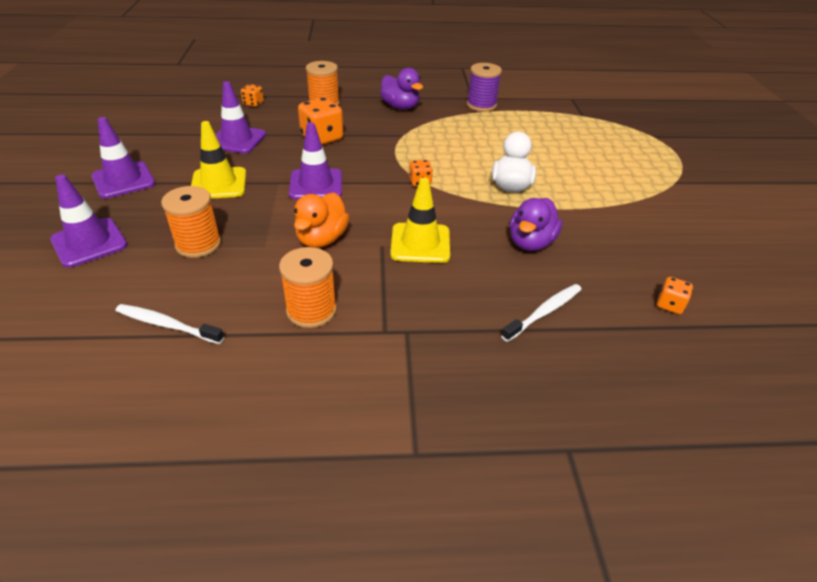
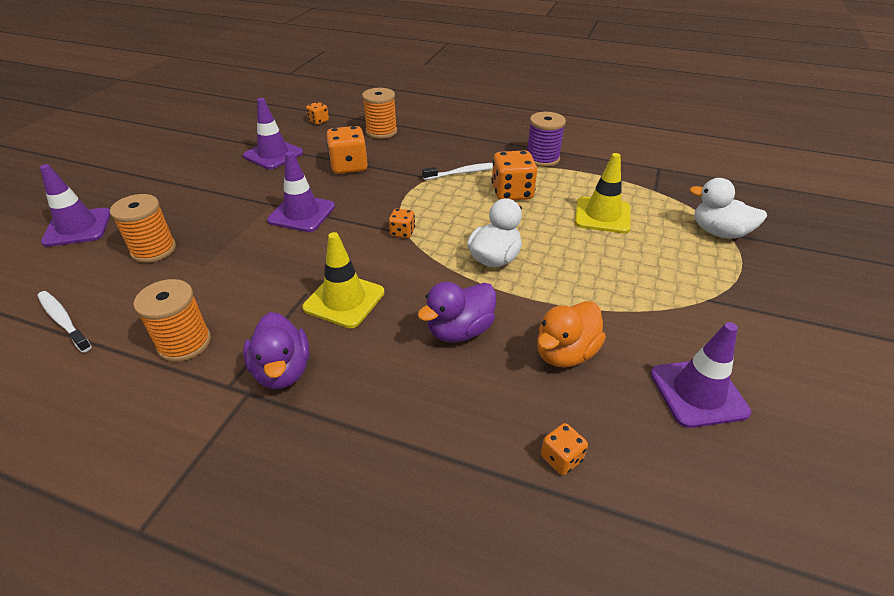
camera: 25 degrees right, 0 degrees up
(123, 180) = (152, 176): purple traffic cone -> purple traffic cone (698, 393)
(219, 184) = (221, 195): yellow traffic cone -> yellow traffic cone (602, 215)
(322, 239) = (258, 271): orange duck -> orange duck (565, 353)
(400, 107) = (453, 146): purple duck -> purple duck (282, 371)
(480, 135) = (512, 193): none -> orange dice
(544, 312) = (403, 418): white toothbrush -> white toothbrush (464, 172)
(647, 136) = (719, 232): none -> white duck

